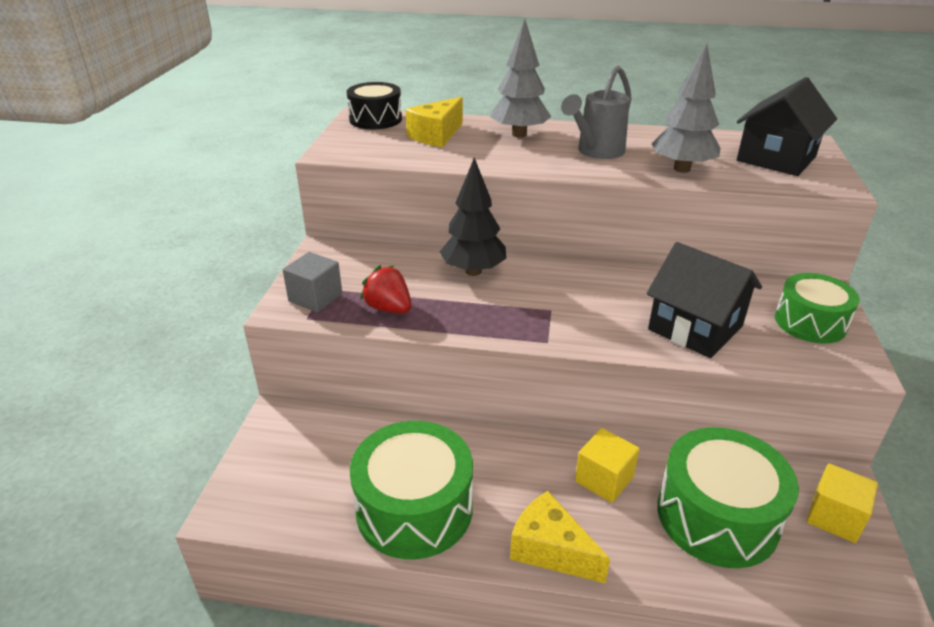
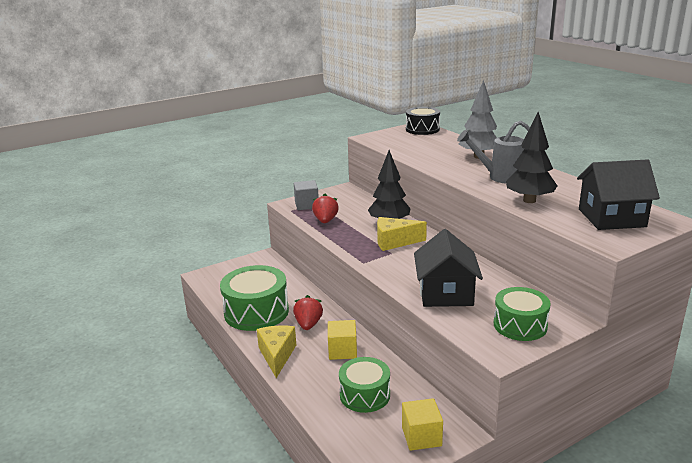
camera: 50 degrees right, 10 degrees down
(436, 135) = (434, 144): yellow cheese -> yellow cheese (394, 242)
(509, 474) = (308, 324): none -> red strawberry
(682, 169) = (529, 200): grey tree -> black tree
(717, 516) = (365, 395): green drum -> green drum, size x0.64

